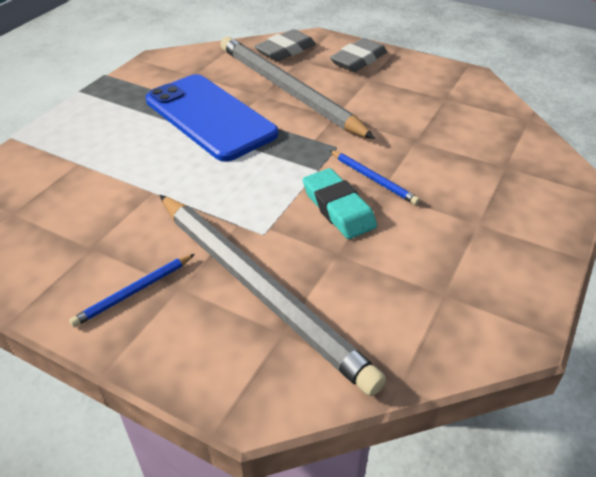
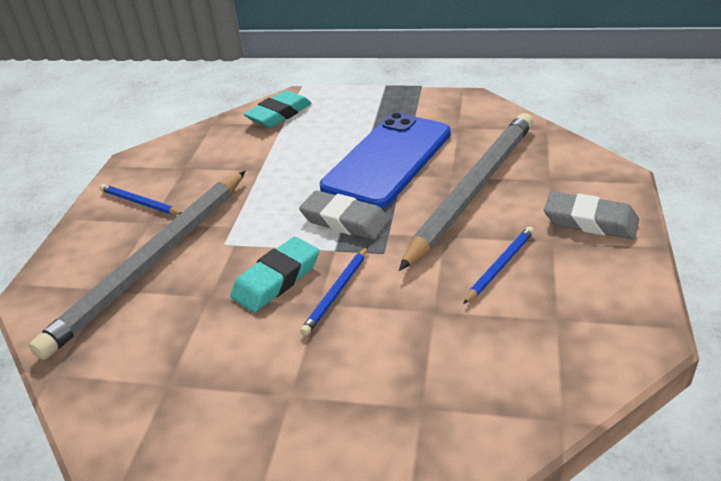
camera: 75 degrees right, 5 degrees down
(54, 162) = (279, 114): none -> turquoise eraser
(285, 50) = (561, 163): grey eraser -> grey eraser (345, 220)
(384, 103) = (499, 266): none -> blue pencil

